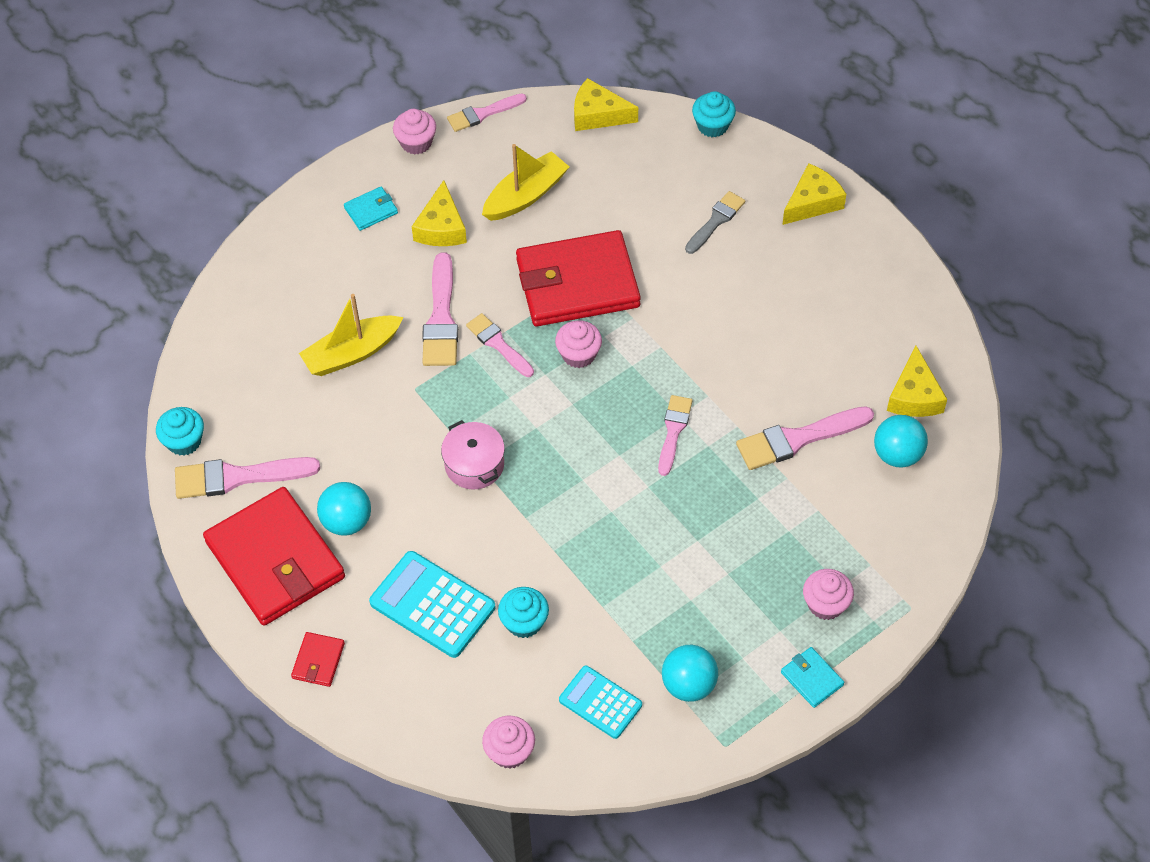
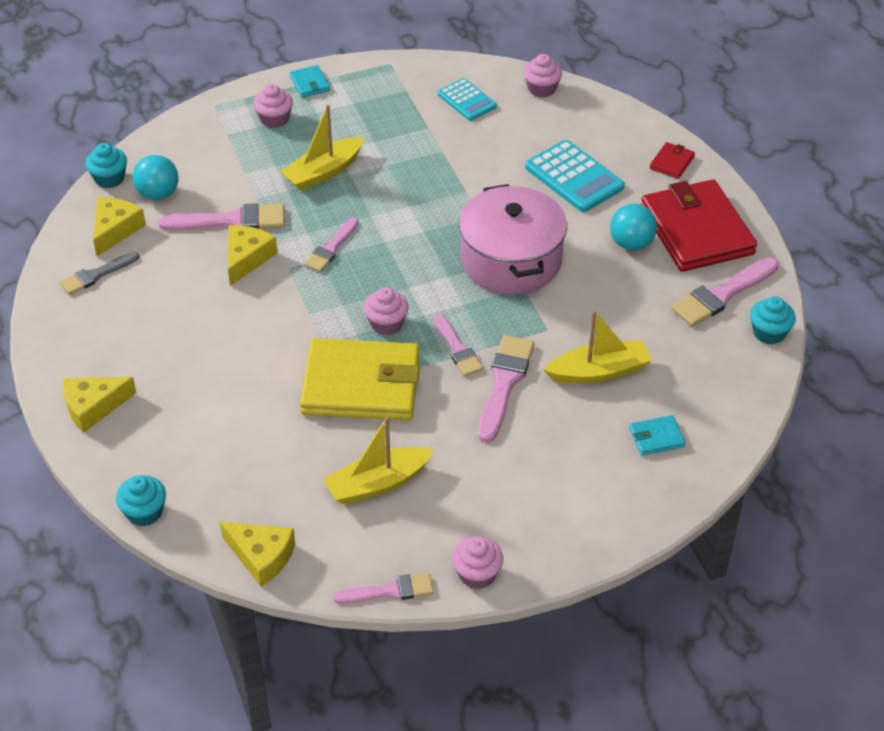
camera: 165 degrees left, 10 degrees down
(238, 477) = (722, 295): pink brush -> pink brush turned 135 degrees clockwise
(371, 210) = (547, 507): turquoise wallet -> turquoise wallet (656, 437)
(441, 227) = (477, 471): yellow cheese -> yellow cheese (247, 258)
(474, 464) = (511, 260): pink pot -> pink pot, size x1.89
(524, 622) = (506, 153): turquoise cupcake -> turquoise cupcake (109, 178)
(577, 283) = (361, 385): red wallet -> yellow wallet
(689, 685) = (399, 97): turquoise ball -> none
(716, 221) = (198, 411): grey brush -> grey brush (96, 275)
(728, 535) = (323, 172): none -> yellow boat

